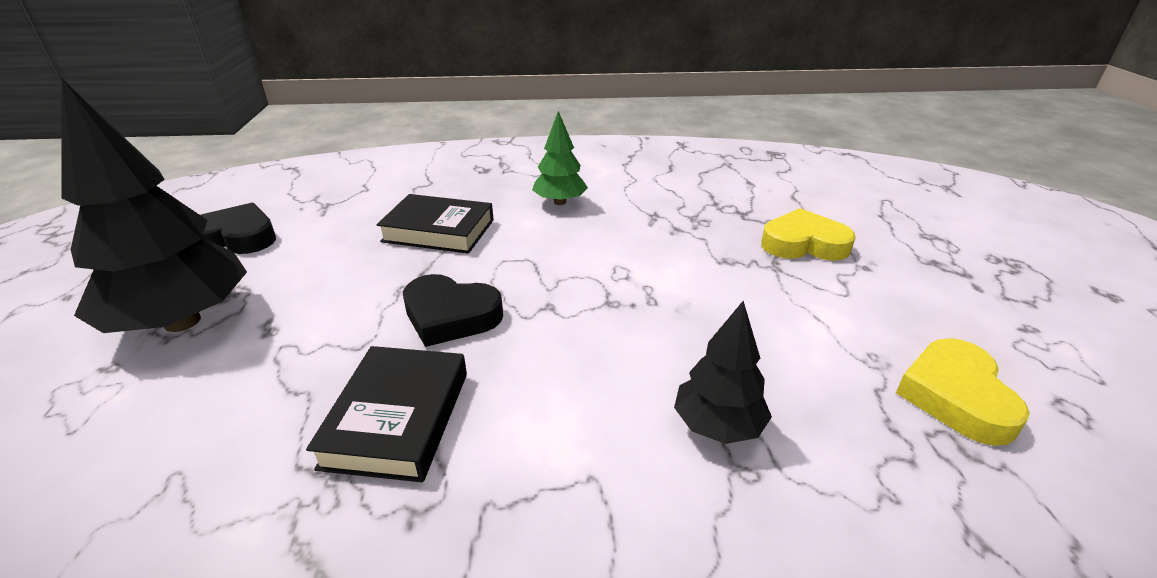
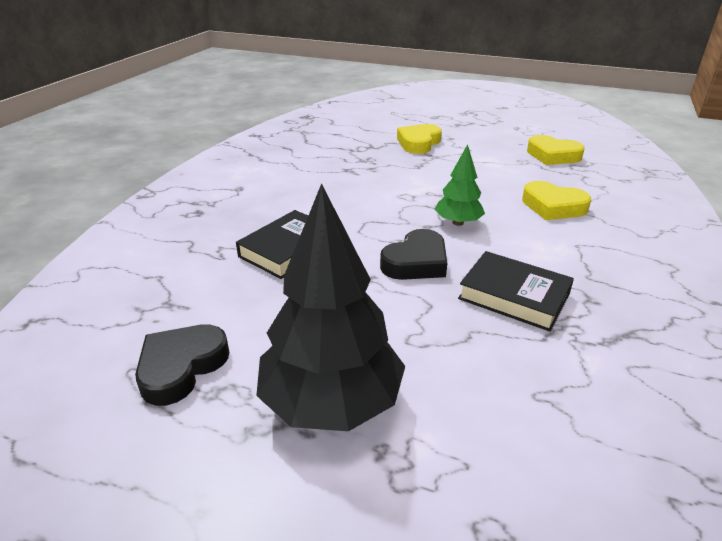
camera: 65 degrees left, 0 degrees up
(560, 202) = (295, 194): green tree -> green tree (458, 222)
(717, 426) = (553, 206): black tree -> yellow heart

